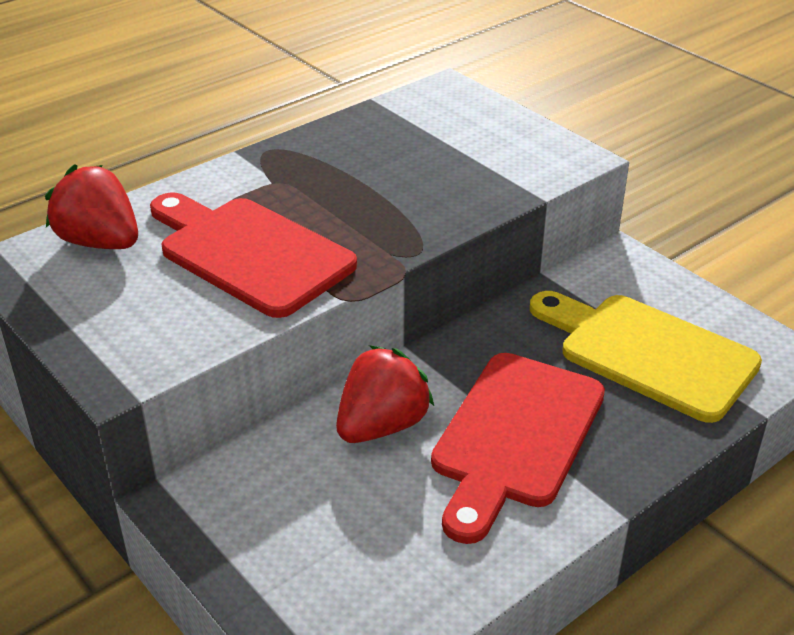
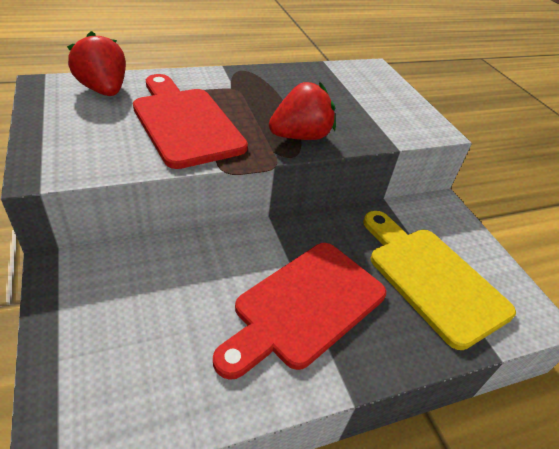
camera: 15 degrees right, 5 degrees up
(382, 425) = (220, 264): red strawberry -> red strawberry (300, 136)

